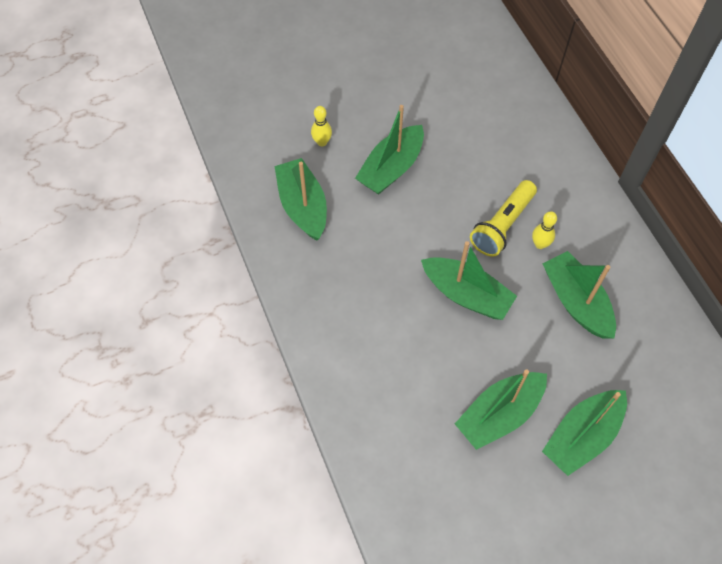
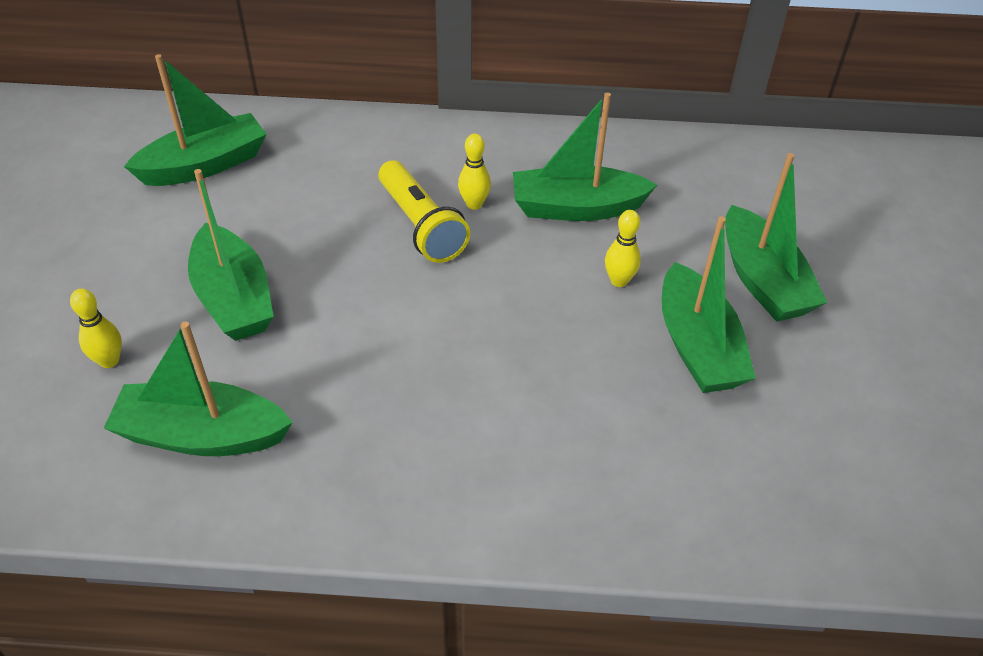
camera: 65 degrees left, 15 degrees down
(466, 295) = (499, 304): green boat -> green boat (205, 165)
(526, 351) = (619, 281): none -> yellow bowling pin

